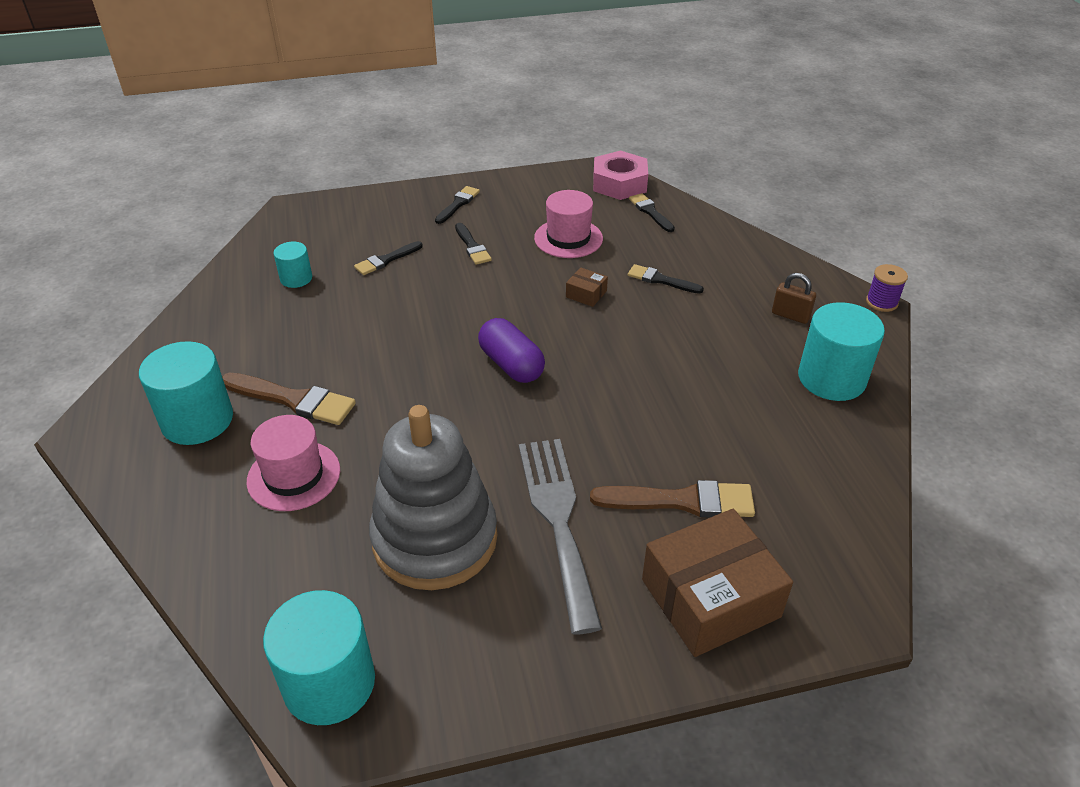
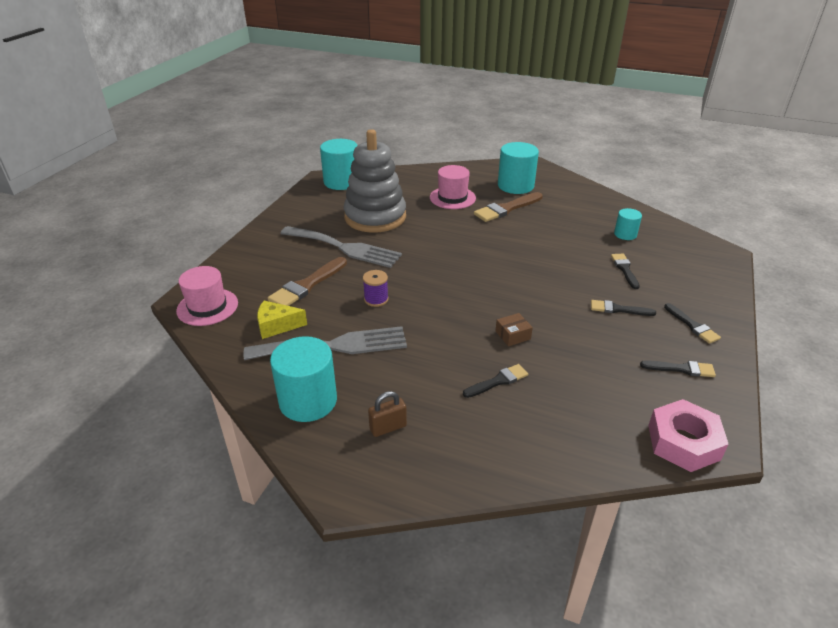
camera: 125 degrees right, 5 degrees down
(511, 365) = (468, 276): purple capsule -> none
(568, 238) = (597, 361): pink hat -> pink hat (207, 307)
(650, 212) = (611, 434): black brush -> black brush (681, 369)
(710, 598) = (253, 267): brown box -> none
(747, 405) = (335, 346): none -> grey fork
(779, 474) = (277, 326): none -> yellow cheese
(881, 302) = (342, 505): purple spool -> purple spool (376, 299)

